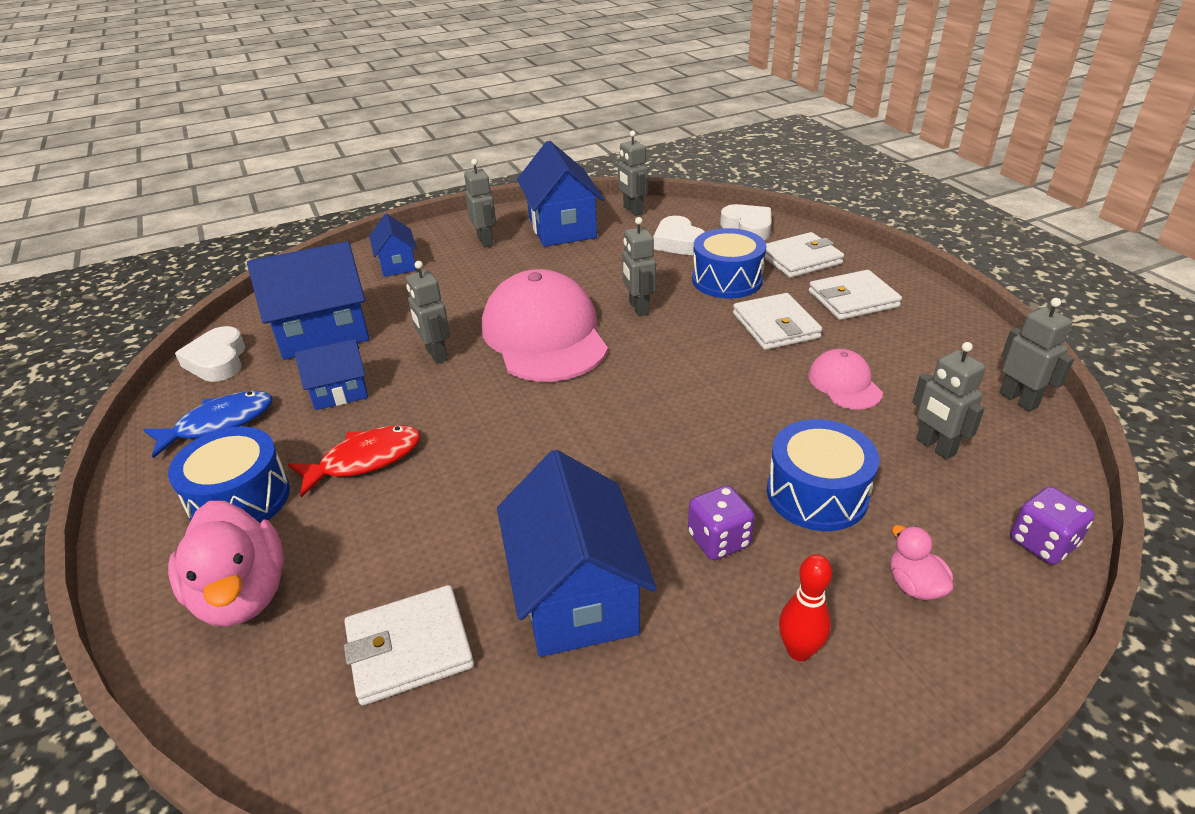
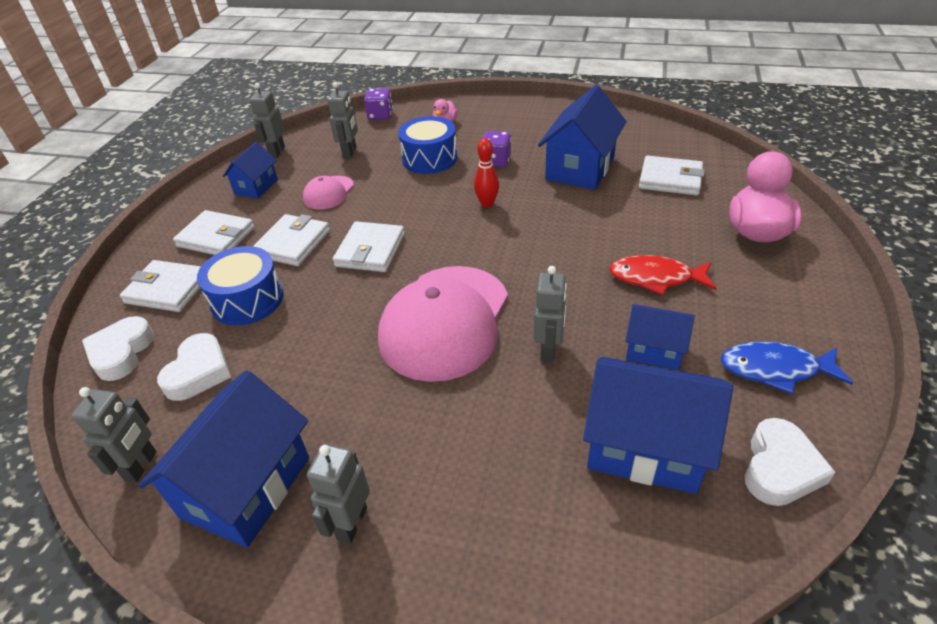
camera: 140 degrees left, 5 degrees up
(240, 499) = (756, 289): blue drum -> none
(397, 264) = (494, 545): blue house -> blue house (256, 187)
(638, 308) = (346, 309): grey robot -> none
(693, 353) = (370, 250): none -> white wallet
(799, 651) = (513, 125): red bowling pin -> red bowling pin (487, 204)

